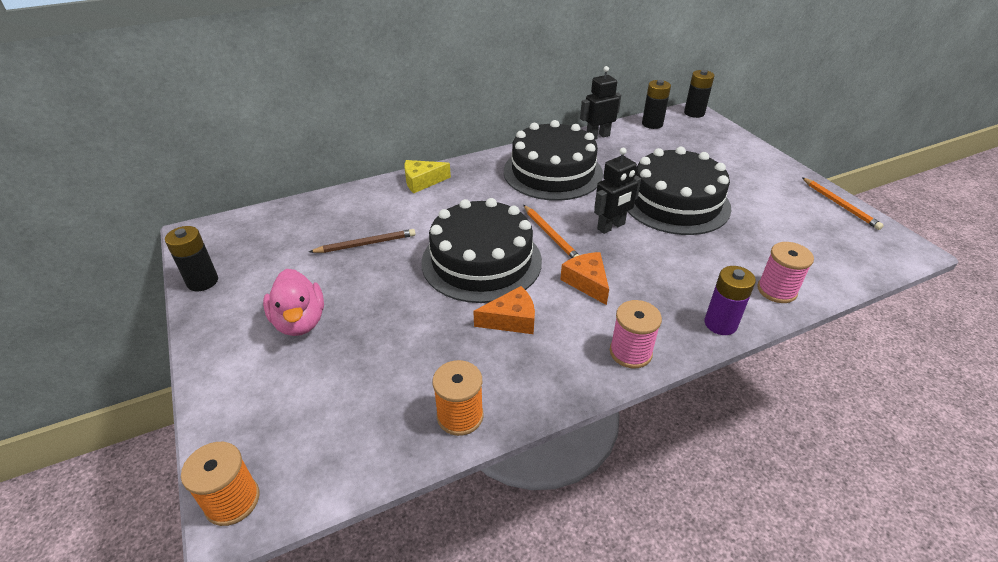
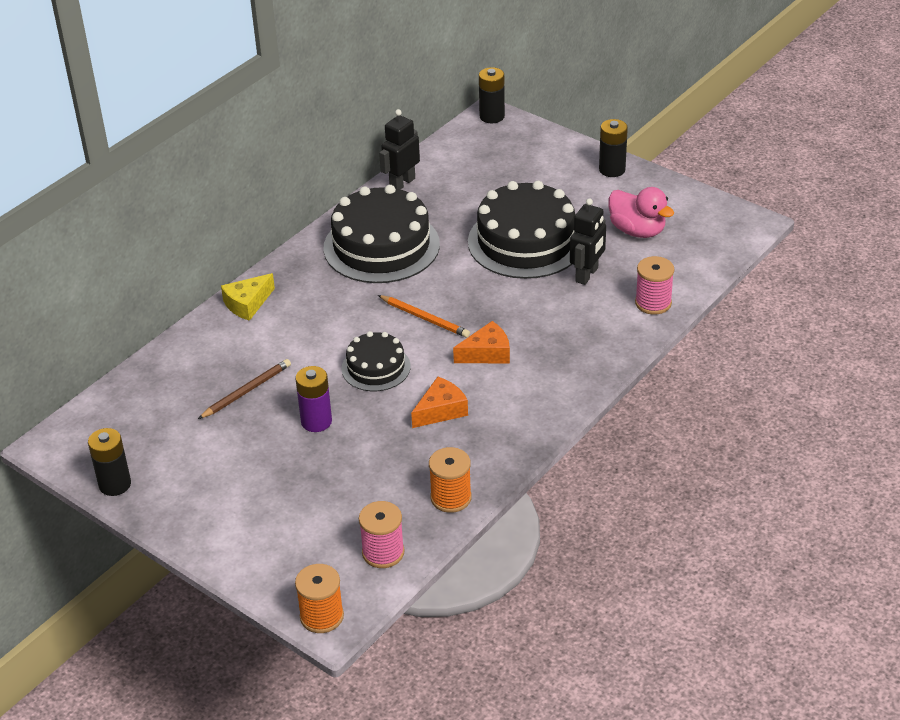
camera: 25 degrees left, 0 degrees up
(300, 322) = (250, 482): pink duck -> pink duck (637, 231)
(481, 261) = (376, 367): black cake -> black cake, size x0.55
(587, 282) = (487, 353): orange cheese -> orange cheese turned 120 degrees clockwise
(611, 227) = (478, 289): black robot -> black robot (587, 275)
(630, 352) = (557, 400): pink spool -> pink spool (383, 552)
(652, 124) = (453, 147): black battery -> black battery (612, 170)
(720, 324) = (618, 350): purple battery -> purple battery (316, 421)
(840, 205) = (680, 193): orange pencil -> none

